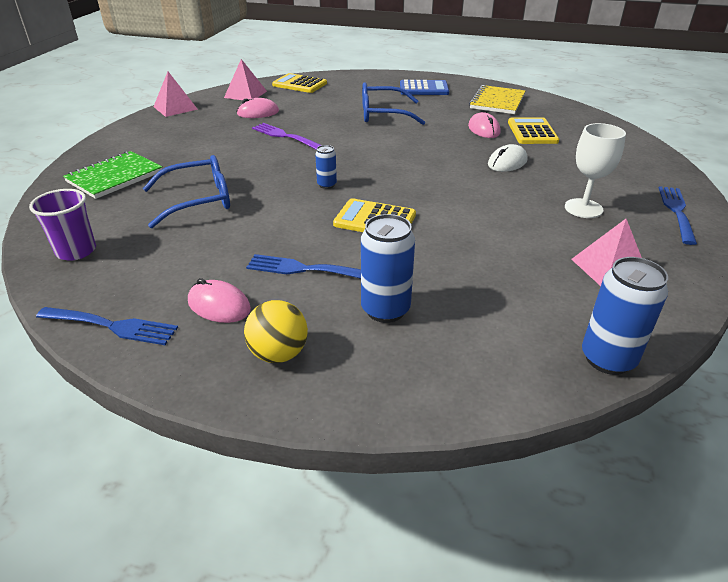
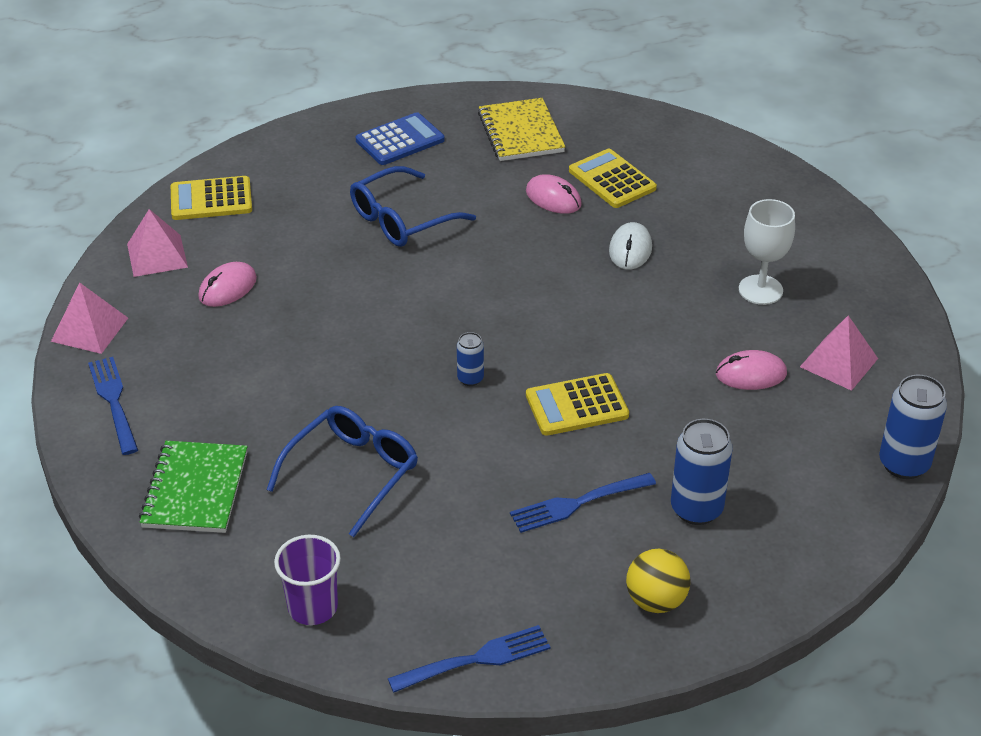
camera: 35 degrees left, 5 degrees up
(219, 305) = (546, 585): pink mouse -> pink mouse (751, 374)
(285, 136) = (322, 318): purple fork -> none
(677, 212) = (846, 255): blue fork -> blue fork (114, 402)

